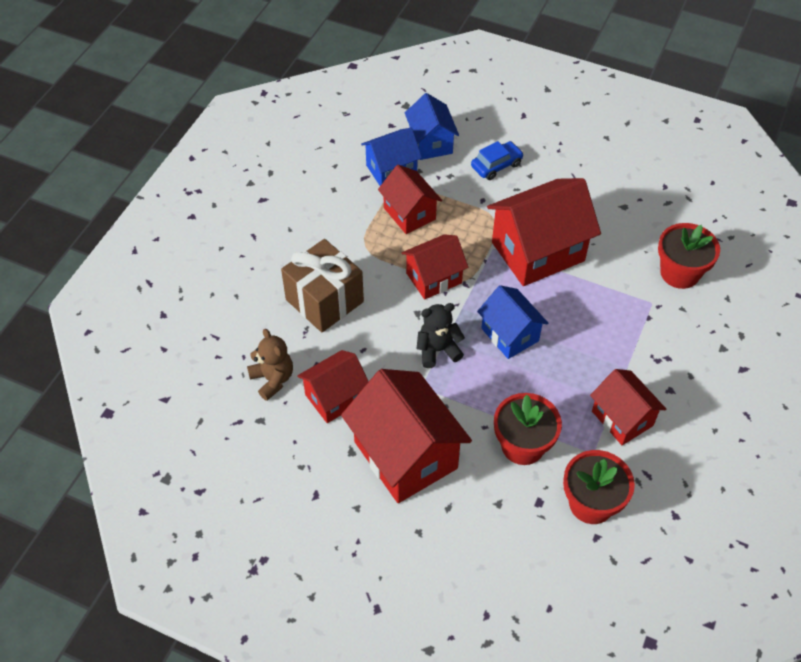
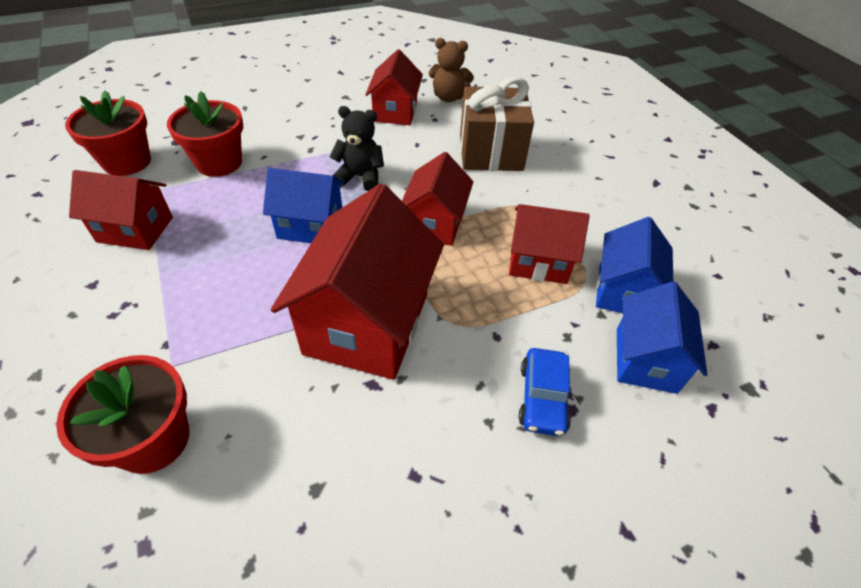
camera: 130 degrees right, 5 degrees down
(405, 455) = (306, 113): red house -> none
(430, 143) = (645, 360): blue house -> blue house turned 75 degrees clockwise
(438, 350) = (360, 177): black teddy bear -> black teddy bear turned 105 degrees counterclockwise

